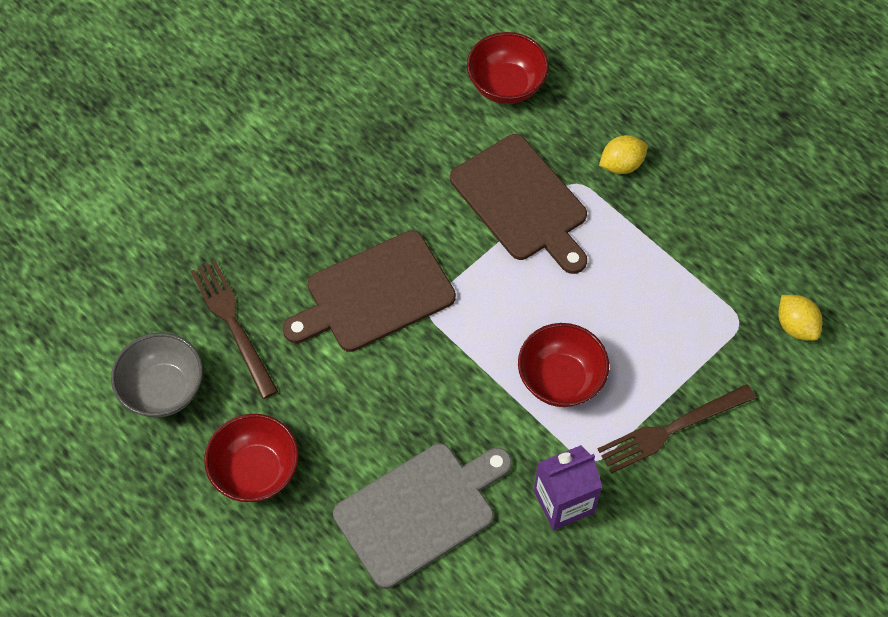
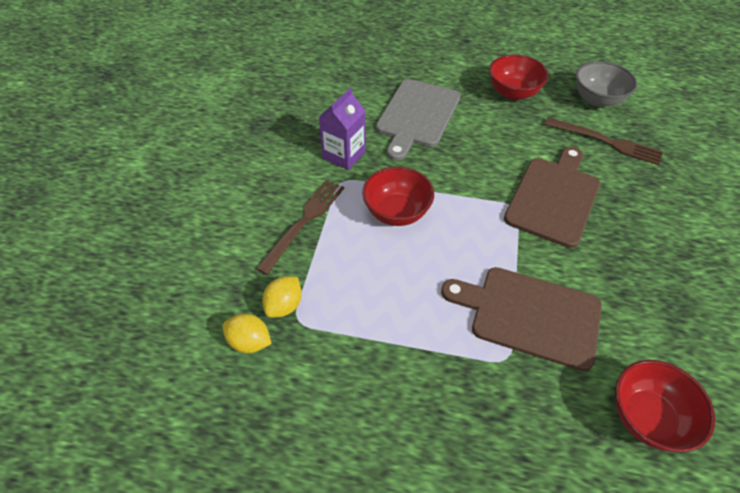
camera: 145 degrees right, 10 degrees down
(621, 165) = (485, 401): yellow lemon -> yellow lemon (284, 306)

